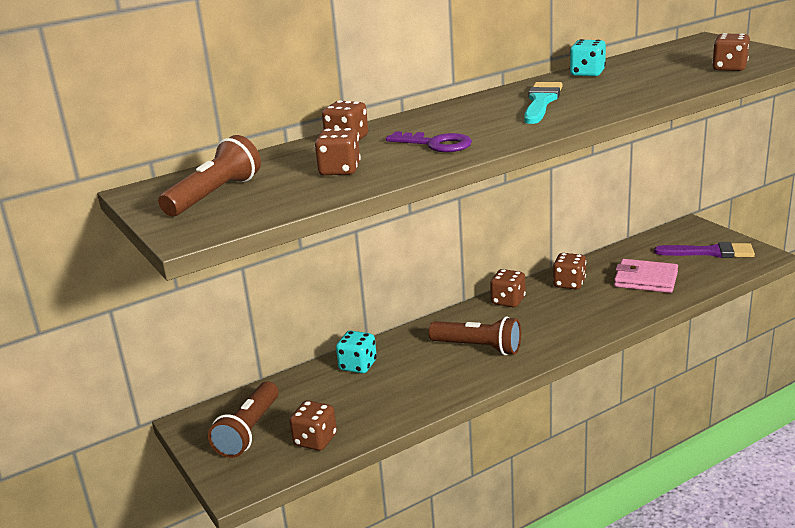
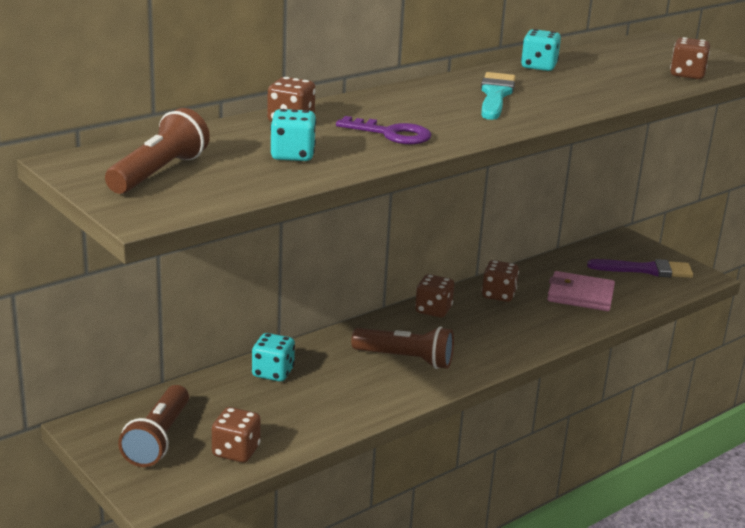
camera: 10 degrees left, 0 degrees up
(339, 170) = (292, 155): brown dice -> turquoise dice

